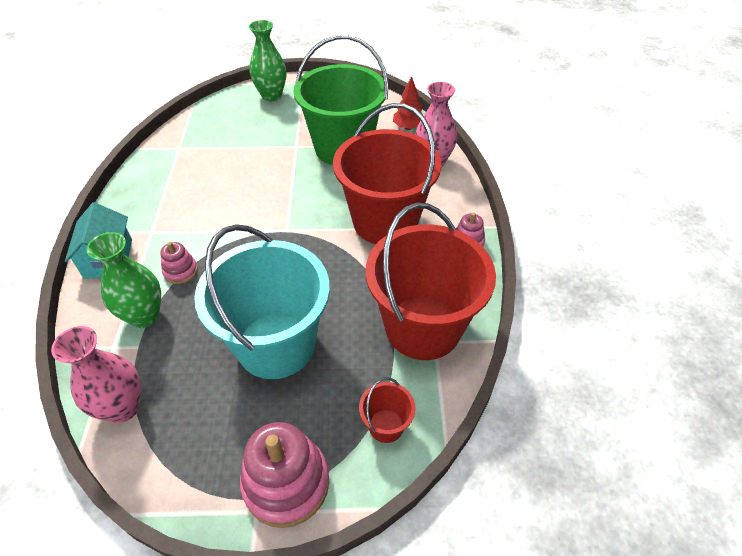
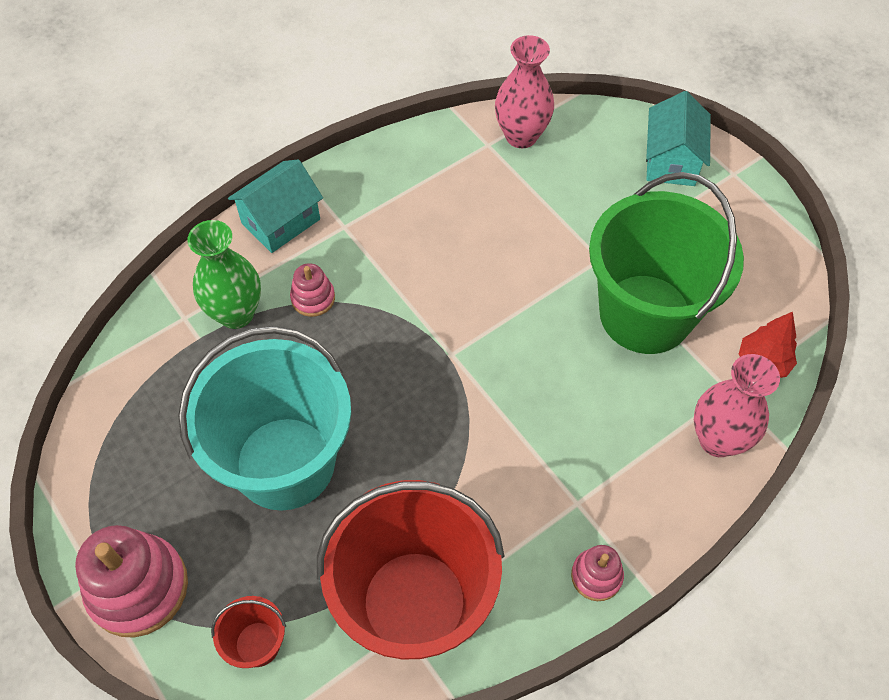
camera: 55 degrees right, 10 degrees up
(123, 407) = (128, 382): pink vase -> pink vase (521, 136)
(271, 95) = (671, 160): green vase -> turquoise house
(385, 221) = (552, 452): red bucket -> none

